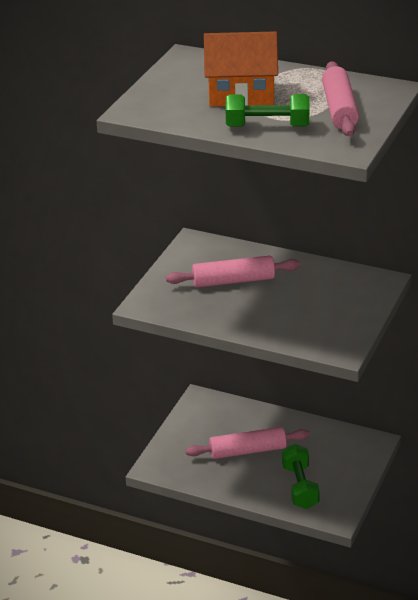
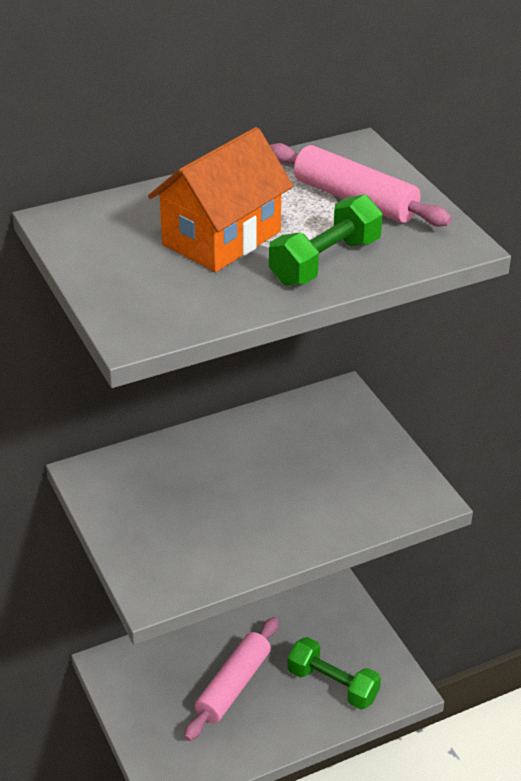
camera: 50 degrees left, 5 degrees up
(233, 281) = (204, 494): pink rolling pin -> none

